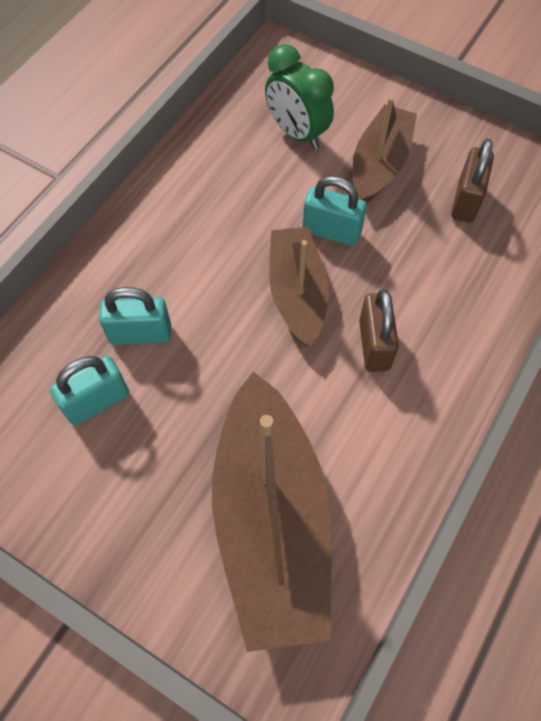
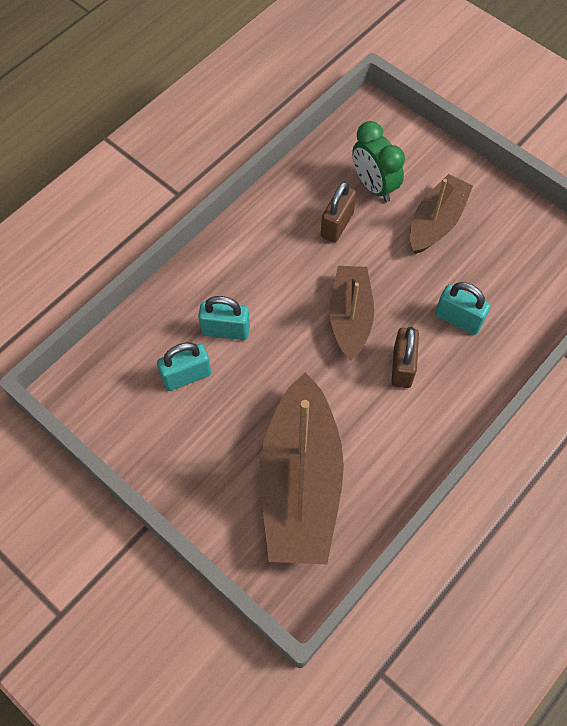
camera: 10 degrees right, 0 degrees up
(331, 231) = (386, 272): turquoise padlock -> turquoise padlock (458, 319)
(466, 201) = (500, 263): brown padlock -> brown padlock (337, 225)

